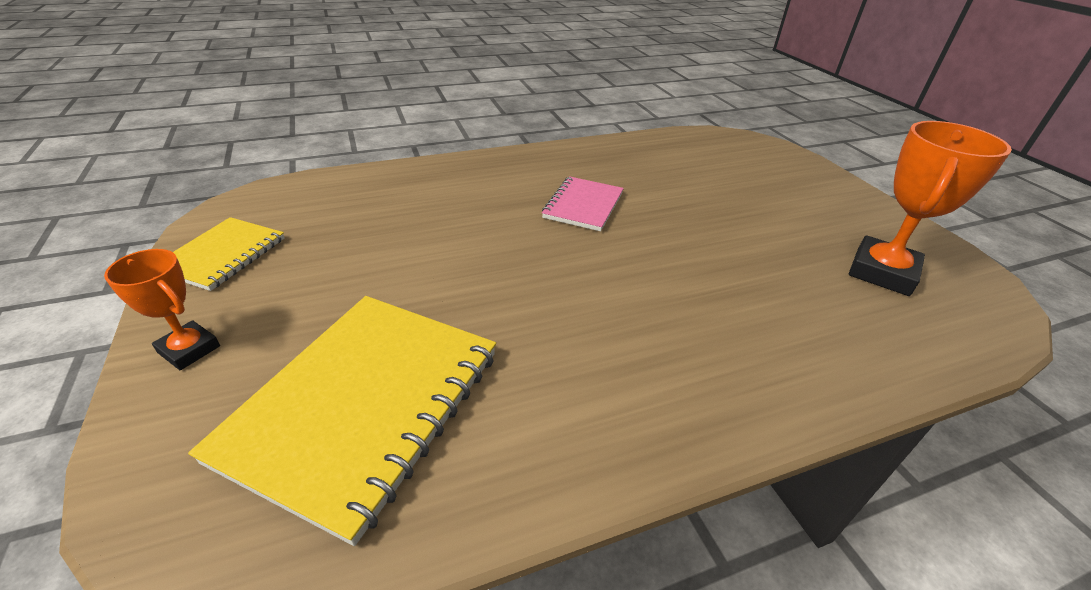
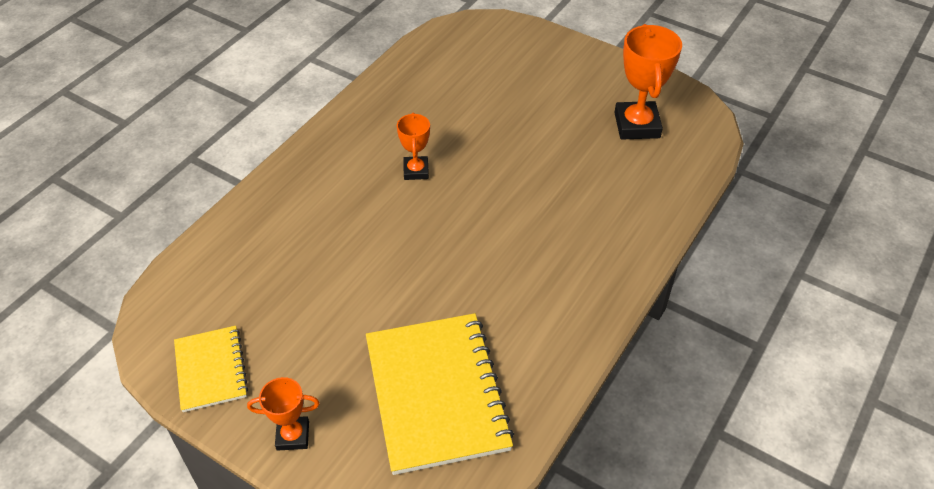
camera: 35 degrees left, 10 degrees up
(583, 206) = (416, 171): pink notebook -> orange trophy

